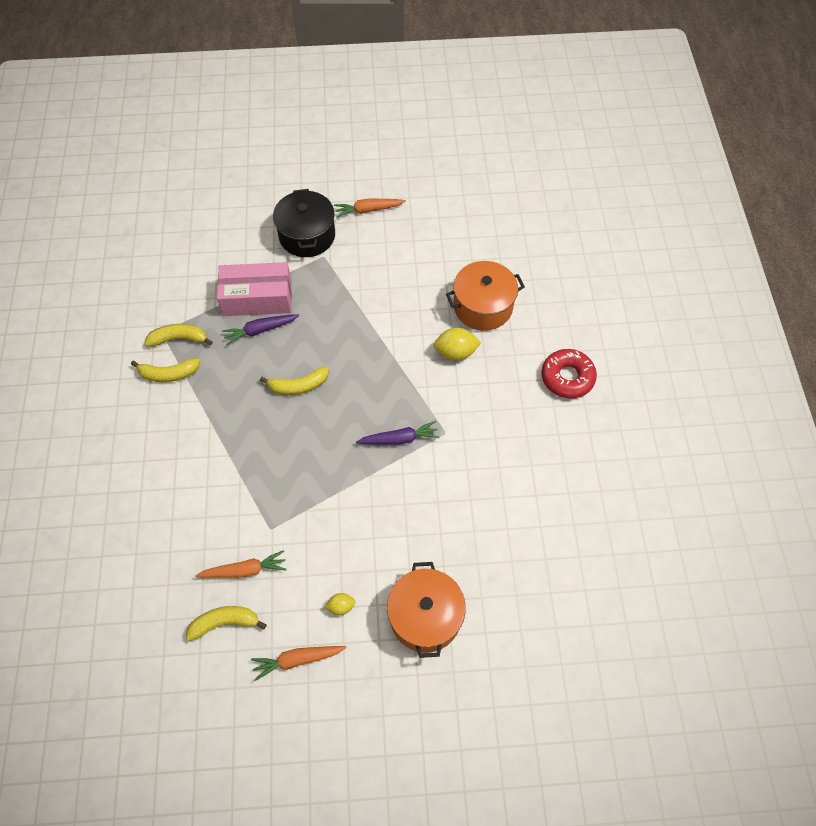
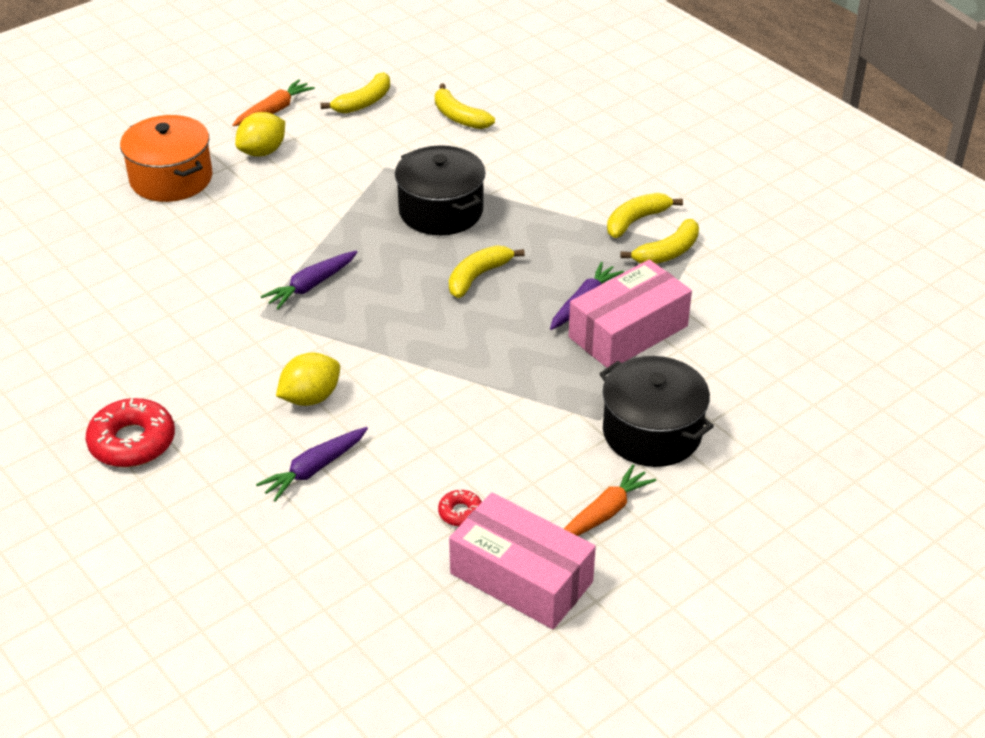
camera: 145 degrees right, 20 degrees down
(174, 554) = (459, 117): none -> yellow banana
(245, 570) = (380, 135): orange carrot -> none
(271, 458) = (441, 211): none -> black pot
(341, 606) = (262, 152): yellow lemon -> yellow lemon, size x1.76
(429, 202) = (521, 578): none -> pink box
(430, 245) = (460, 512): none -> red donut
(483, 306) = (314, 469): orange pot -> purple carrot

